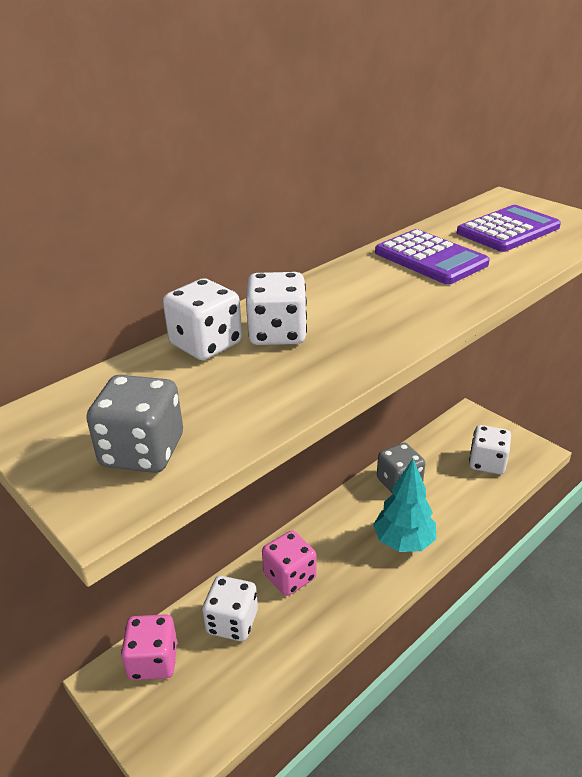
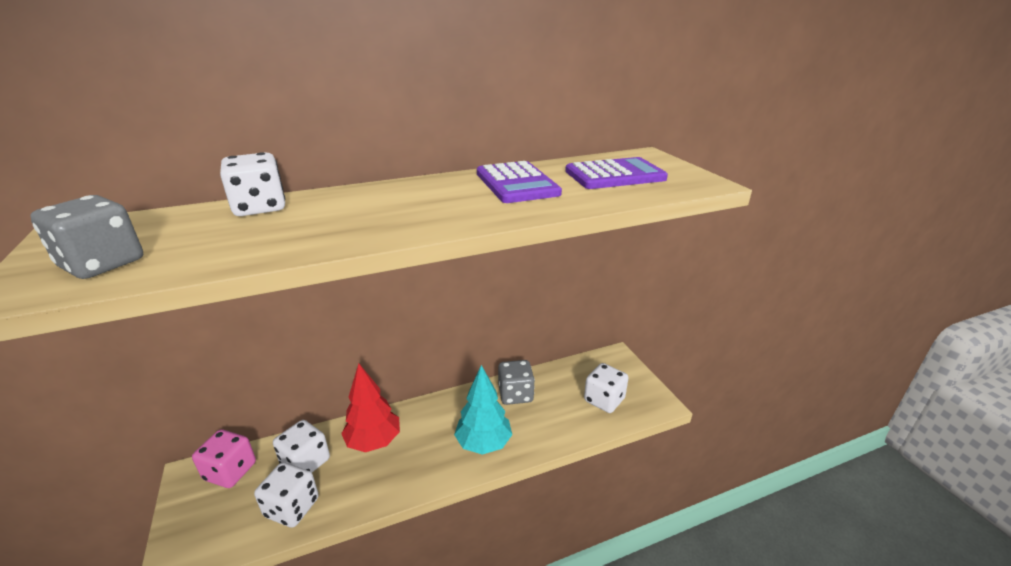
camera: 20 degrees right, 5 degrees down
(277, 333) = (319, 210): white dice -> white dice (292, 507)
(290, 576) = (374, 442): pink dice -> red tree

